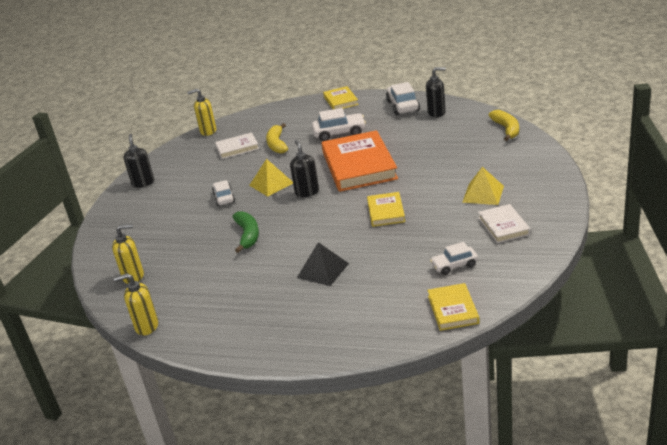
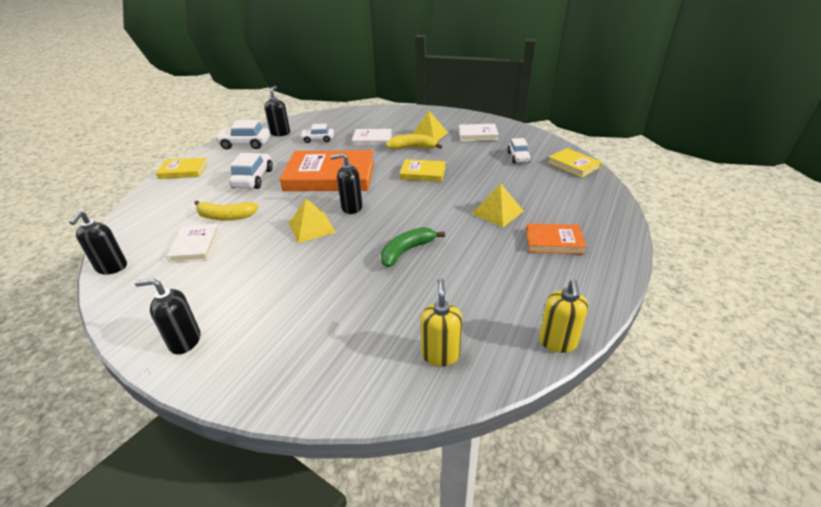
camera: 80 degrees left, 5 degrees up
(208, 131) = (111, 267): yellow soap dispenser -> black soap dispenser
(224, 198) = (308, 263): white car -> white car (318, 139)
(248, 235) = (406, 251): green banana -> green banana turned 45 degrees counterclockwise
(279, 311) = (554, 241): none -> orange book
(323, 270) = (497, 212): black pyramid -> yellow pyramid
(449, 164) = (372, 140): none -> white book
(453, 309) = (573, 165): yellow book -> yellow book turned 45 degrees clockwise
(506, 129) = (344, 114): yellow banana -> yellow banana (413, 148)

